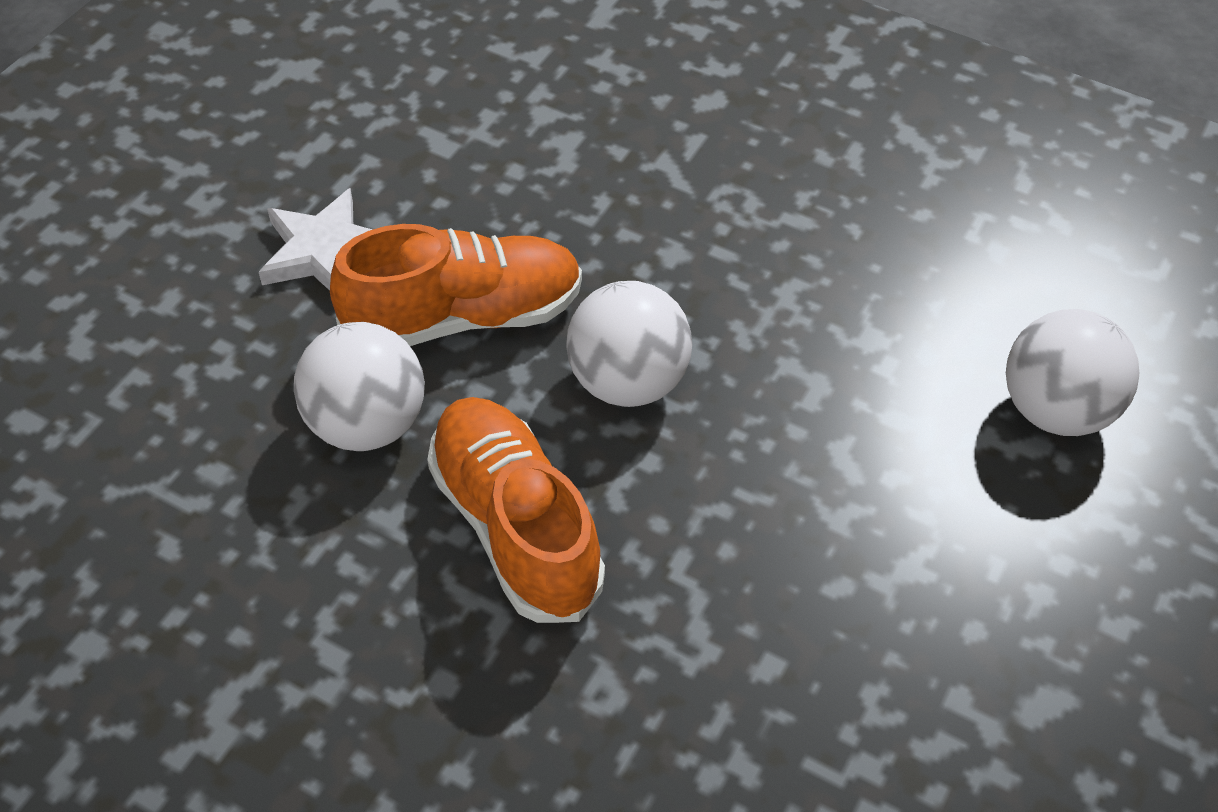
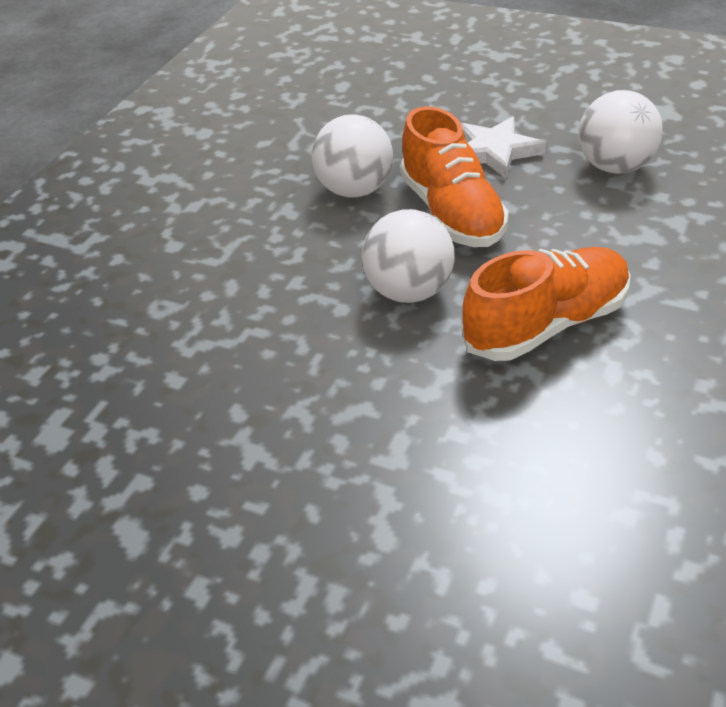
camera: 90 degrees right, 10 degrees down
(515, 526) = (282, 257): orange shoe -> orange shoe (546, 325)
(1055, 410) = (427, 553): white ball -> white ball (615, 167)

